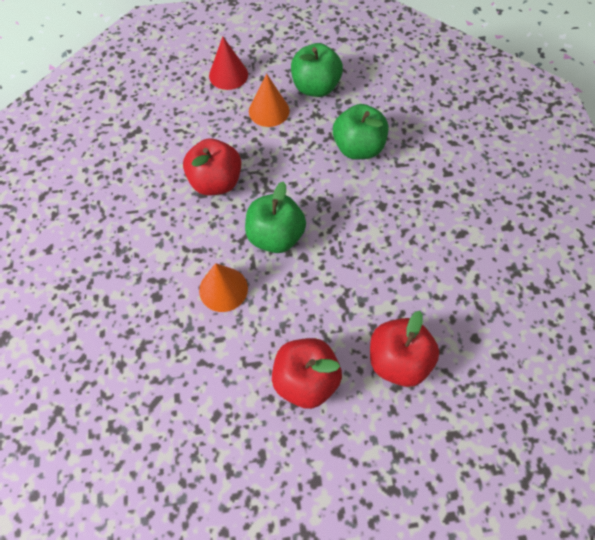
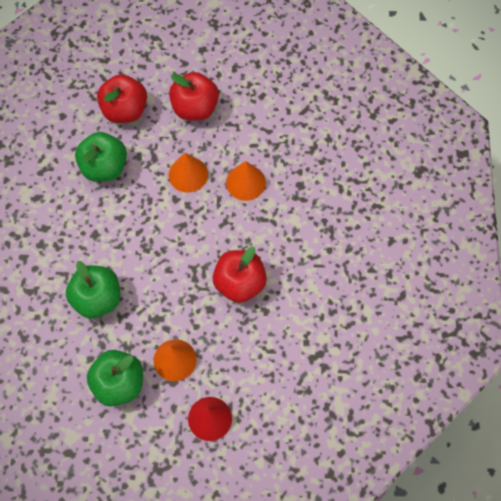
camera: 170 degrees left, 5 degrees up
(275, 236) = (195, 220): green apple -> green apple (104, 167)
(295, 288) = (188, 174): none -> orange cone

